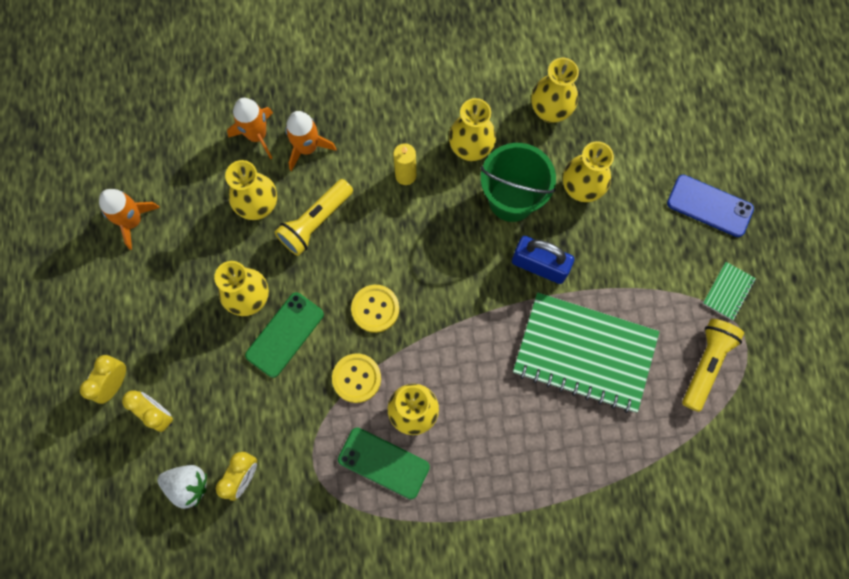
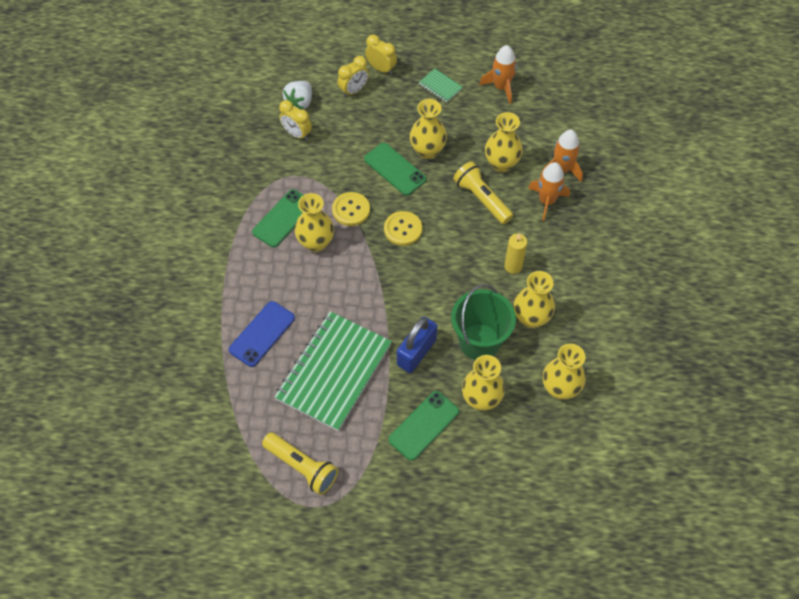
camera: 100 degrees right, 15 degrees down
(626, 243) = (424, 425): none -> green phone
(709, 206) = (447, 507): blue phone -> blue phone (262, 334)
(728, 291) = (363, 503): green notebook -> green notebook (440, 86)

